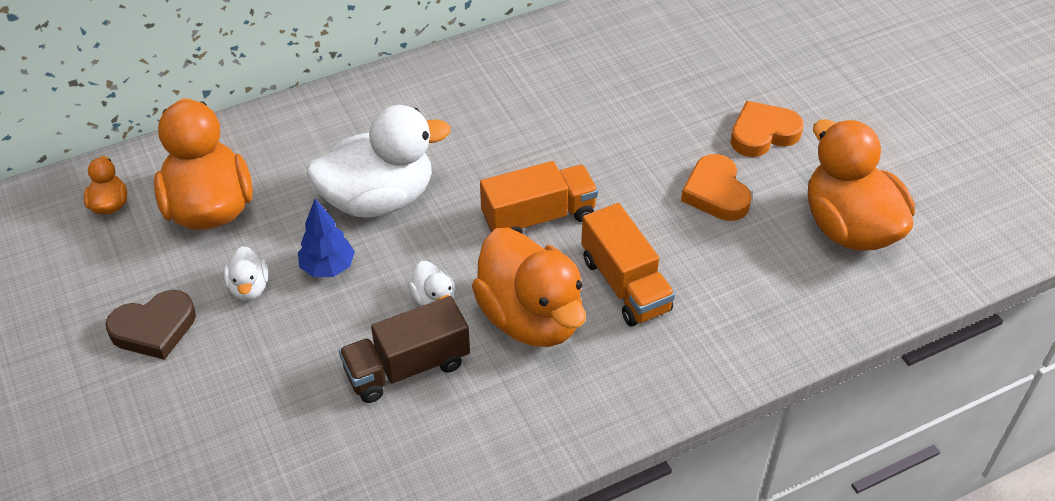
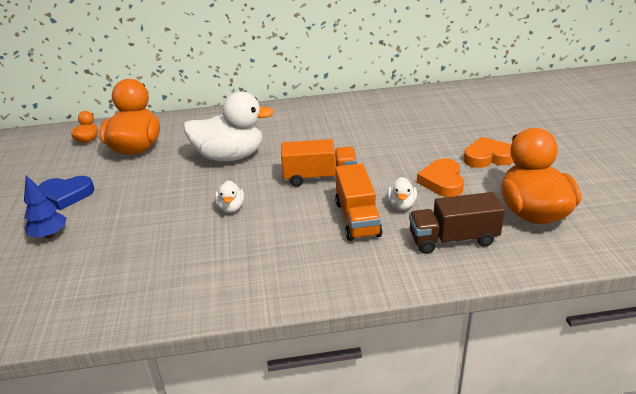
camera: 20 degrees right, 15 degrees down
(154, 329) = (66, 195): brown heart -> blue heart
(249, 287) = (130, 185): white duck -> white duck (401, 205)
(328, 267) = (180, 183): blue tree -> blue tree (50, 235)
(407, 367) = (192, 238): brown truck -> brown truck (453, 239)
(531, 317) = (285, 226): orange duck -> none

